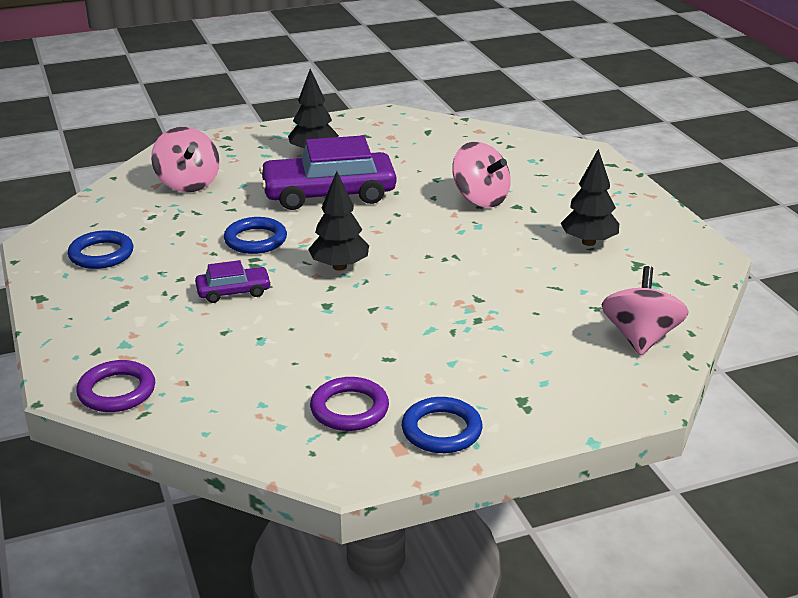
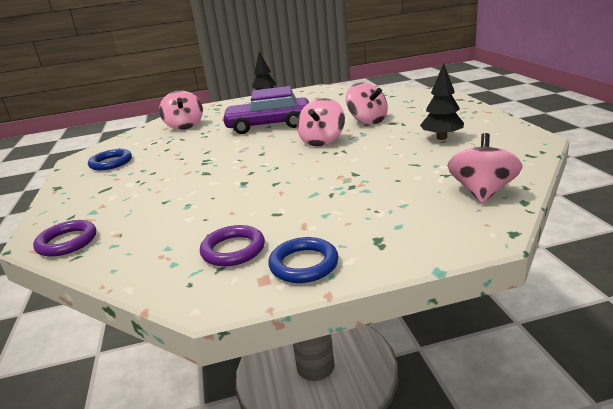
camera: 10 degrees right, 5 degrees down
(233, 291) = (183, 178): purple car -> none
(255, 240) = (212, 150): blue ring -> none
(339, 266) = (261, 161): black tree -> none
(420, 235) = (322, 141): none -> pink spinning top

